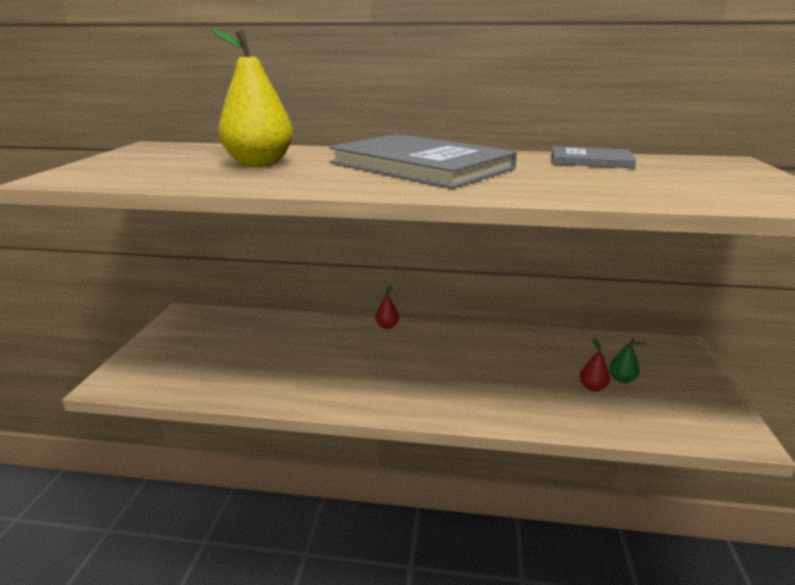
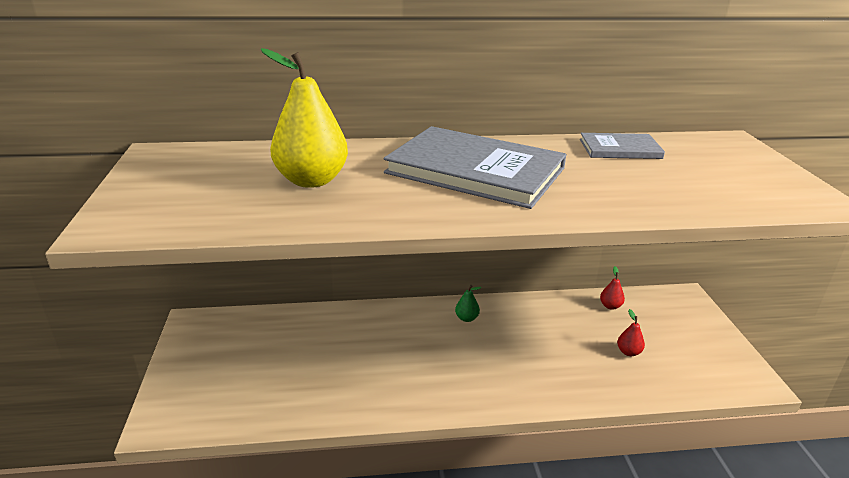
camera: 15 degrees left, 5 degrees up
(387, 326) = (418, 309): red pear -> red pear (610, 306)
(622, 379) = (649, 339): green pear -> green pear (466, 318)

